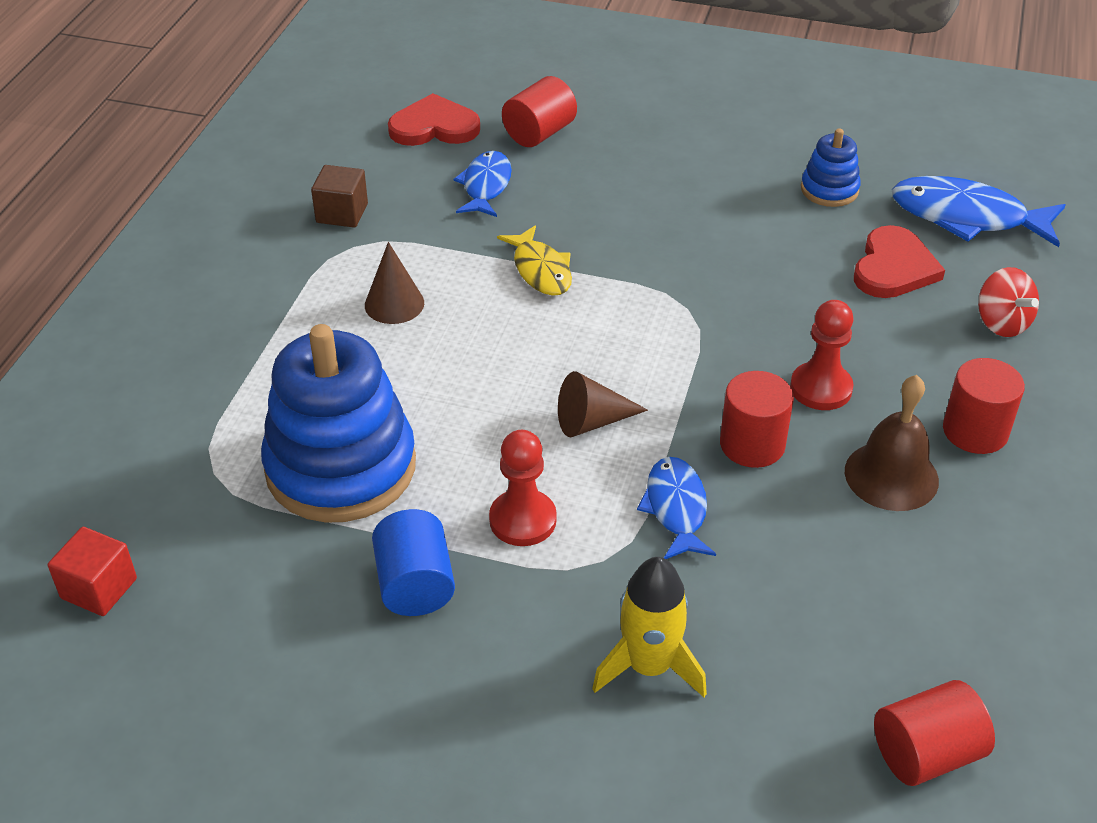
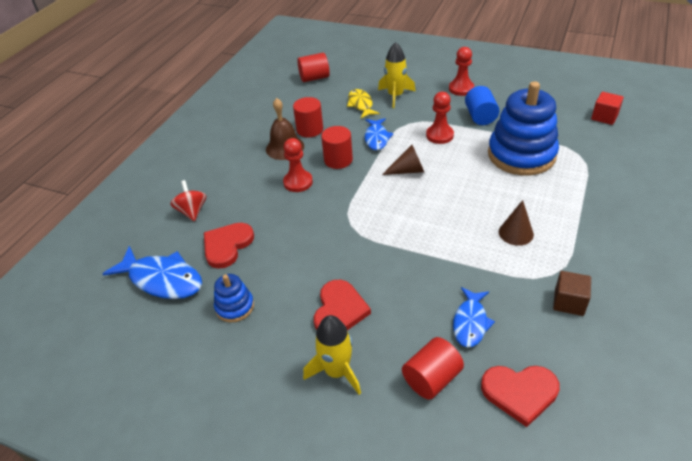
camera: 170 degrees left, 0 degrees up
(455, 701) = (461, 89): none -> red pawn
(540, 270) = (431, 252): yellow fish -> yellow fish (361, 104)
(659, 134) = (337, 371): none -> yellow rocket
(673, 192) = (339, 310): none -> red heart
(975, 431) = (239, 163): red cylinder -> red cylinder (310, 129)

